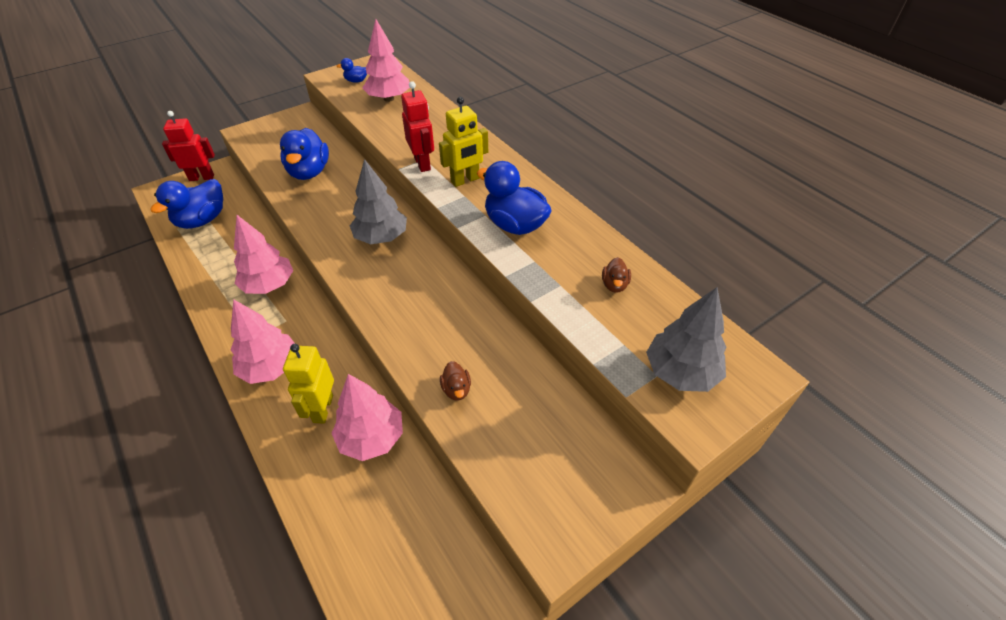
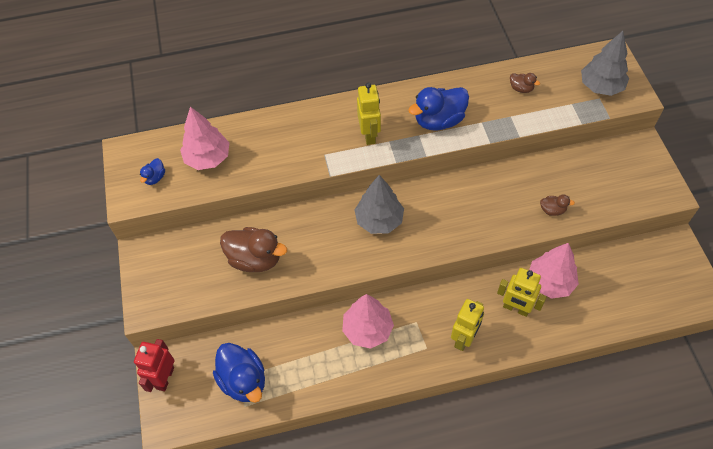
camera: 65 degrees left, 10 degrees up
(270, 367) = (464, 339): pink tree -> yellow robot
(309, 172) = (255, 259): blue duck -> brown duck
(422, 164) = (331, 157): red robot -> none

